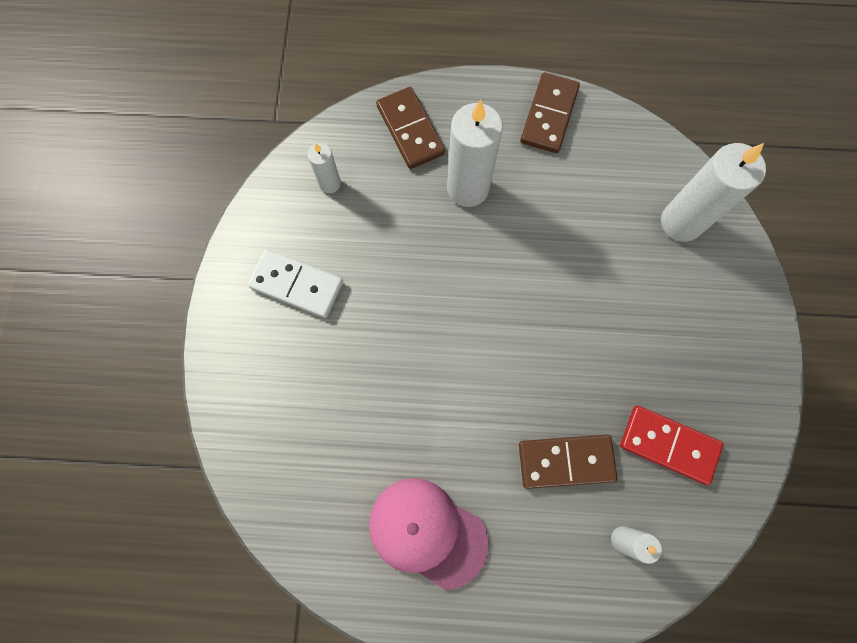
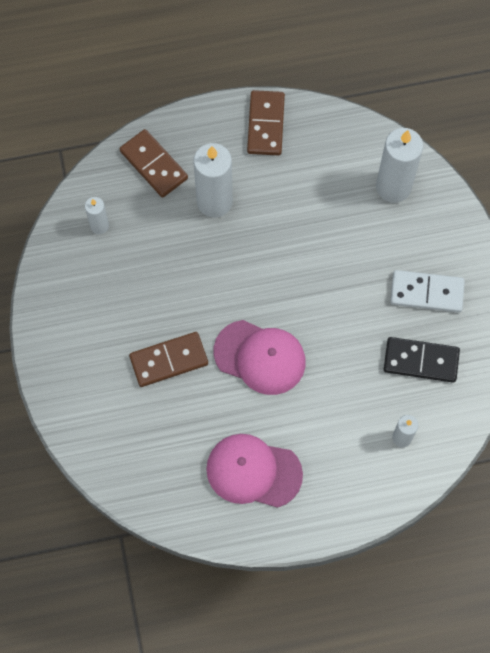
camera: 15 degrees left, 5 degrees down
(296, 285) = (97, 314): white domino -> white domino (426, 293)
(473, 388) = (260, 357): none -> pink cap
(566, 461) = (345, 393): brown domino -> brown domino (169, 360)
(668, 445) = (421, 361): red domino -> black domino

